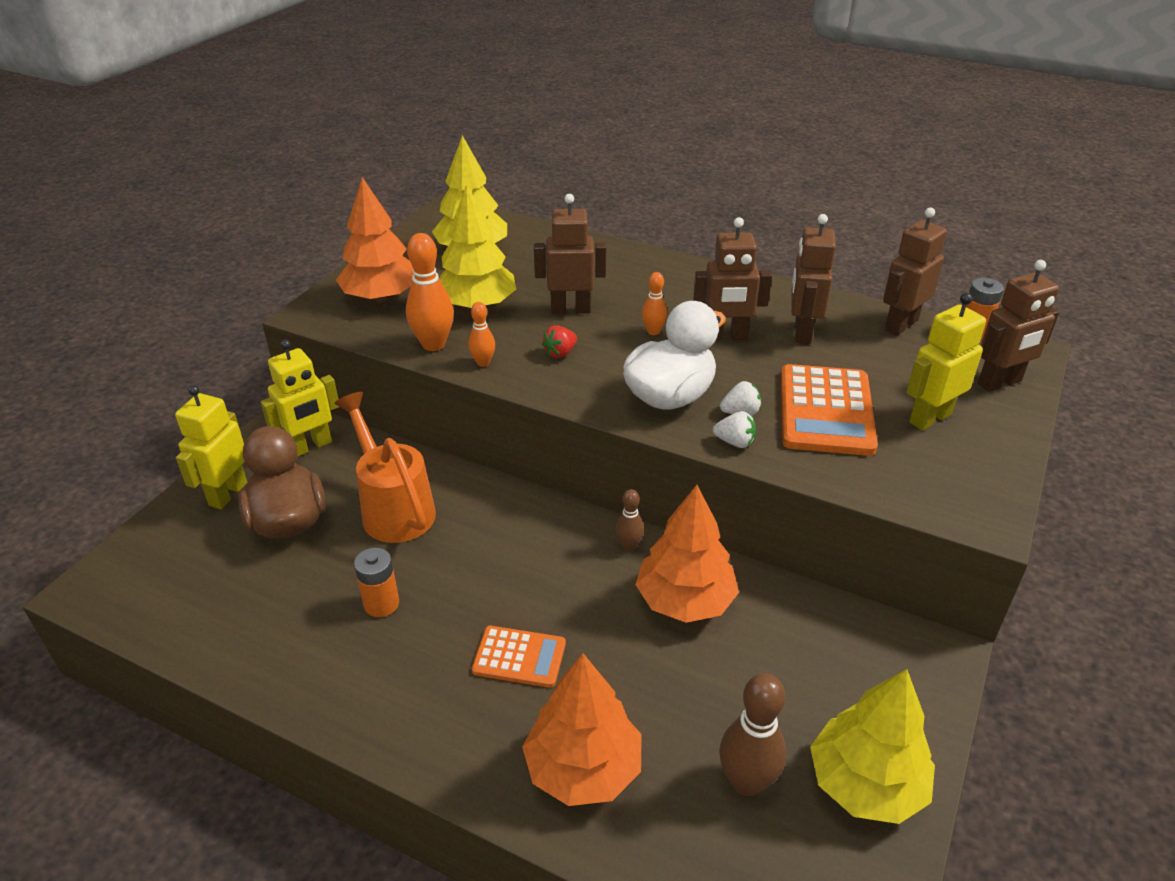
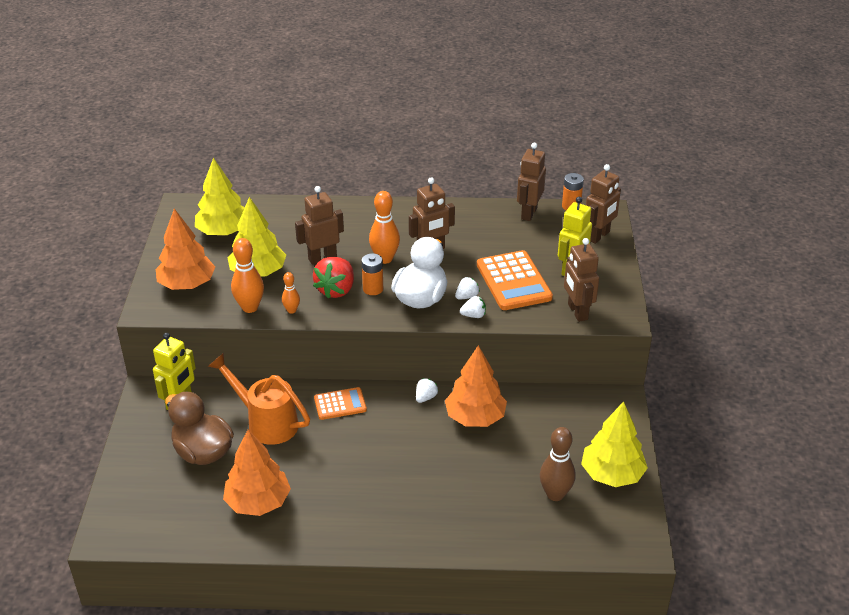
camera: 25 degrees left, 0 degrees up
(227, 494) = (147, 450): yellow robot -> none
(381, 604) = (301, 478): orange battery -> orange battery (373, 289)
(519, 657) = (401, 478): orange calculator -> orange calculator (340, 404)
(560, 353) = (336, 290): red strawberry -> red strawberry, size x1.92
(583, 768) = (470, 518): orange tree -> orange tree (258, 502)
(629, 545) = (425, 397): brown bowling pin -> white strawberry
(653, 331) = (385, 259): orange bowling pin -> orange bowling pin, size x1.79
(802, 332) = (474, 234): brown robot -> brown robot (577, 312)

